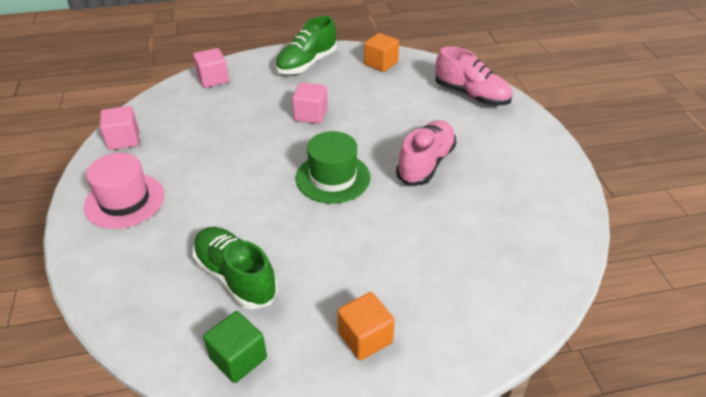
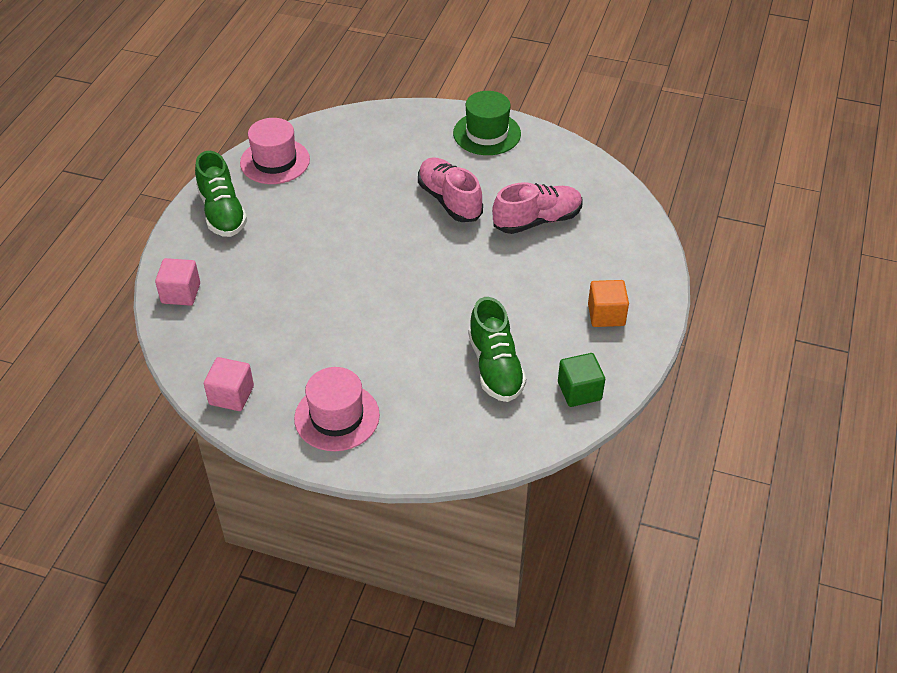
camera: 60 degrees left, 5 degrees up
(235, 277) = (495, 367): green shoe -> green shoe turned 90 degrees counterclockwise
(310, 115) = (315, 243): pink cube -> none
(333, 178) = (421, 264): green hat -> green hat (487, 133)
(381, 63) = (275, 161): orange cube -> pink hat
(471, 95) = (381, 129): pink shoe -> pink shoe (537, 220)

